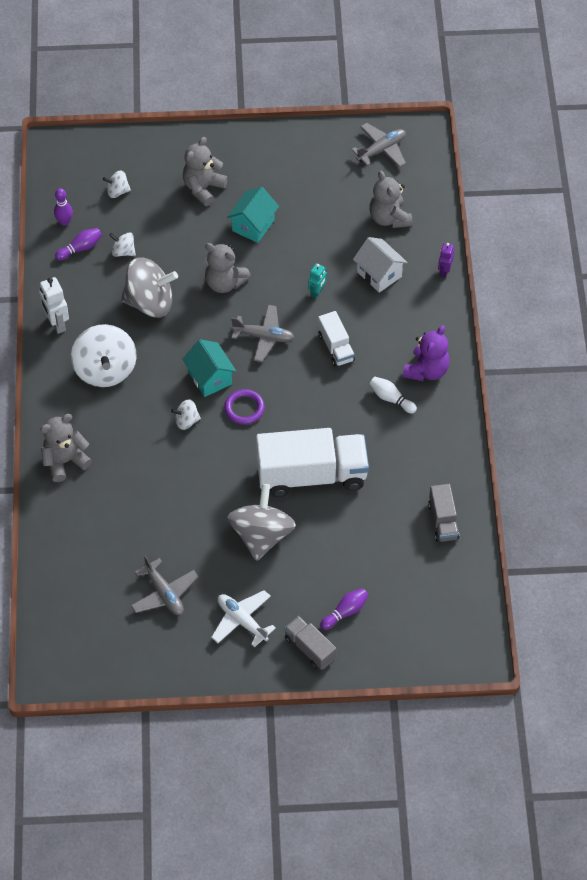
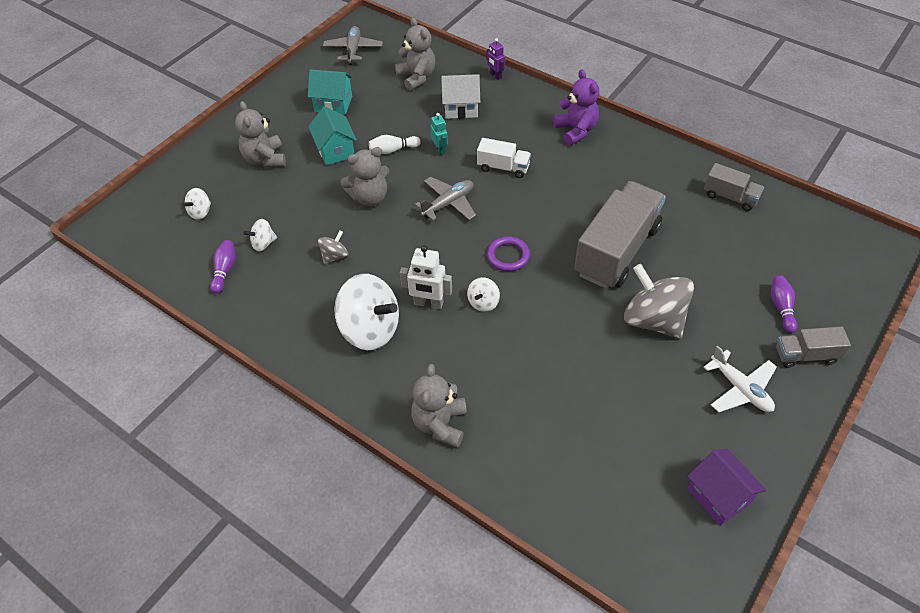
camera: 50 degrees left, 5 degrees down
(56, 323) = (281, 336): white robot -> white robot (428, 303)
(64, 222) = (185, 265): purple bowling pin -> none
(140, 650) = (718, 496): none -> purple house
(150, 302) = (334, 256): grey spinning top -> grey spinning top, size x0.47
(164, 593) = (663, 433): grey plane -> none
(210, 378) = (454, 261): turquoise house -> turquoise house (333, 104)
(242, 621) = (740, 389): white plane -> white plane turned 120 degrees counterclockwise
(312, 475) = (617, 250): white truck -> grey truck
(389, 218) = (417, 77): grey teddy bear -> grey teddy bear turned 135 degrees counterclockwise
(391, 398) = (584, 163): white bowling pin -> white bowling pin (393, 150)

